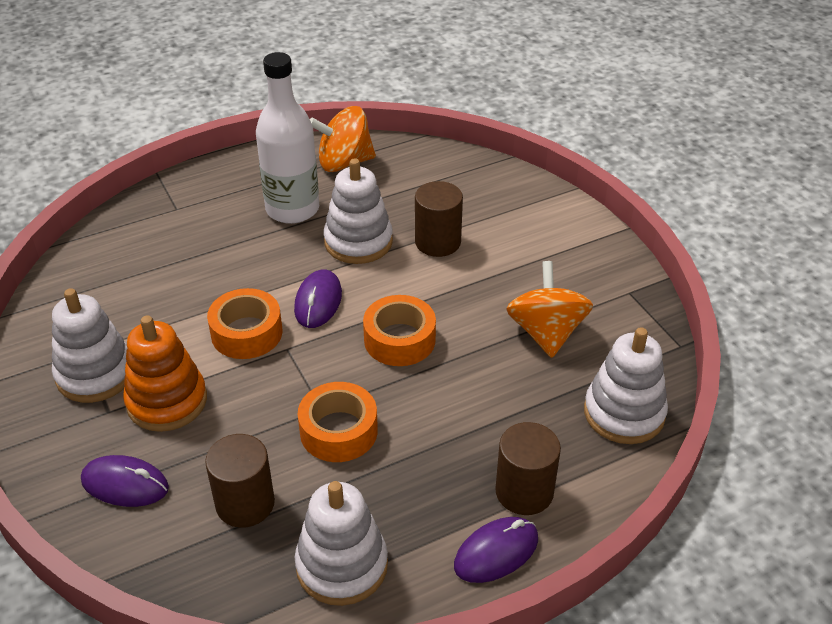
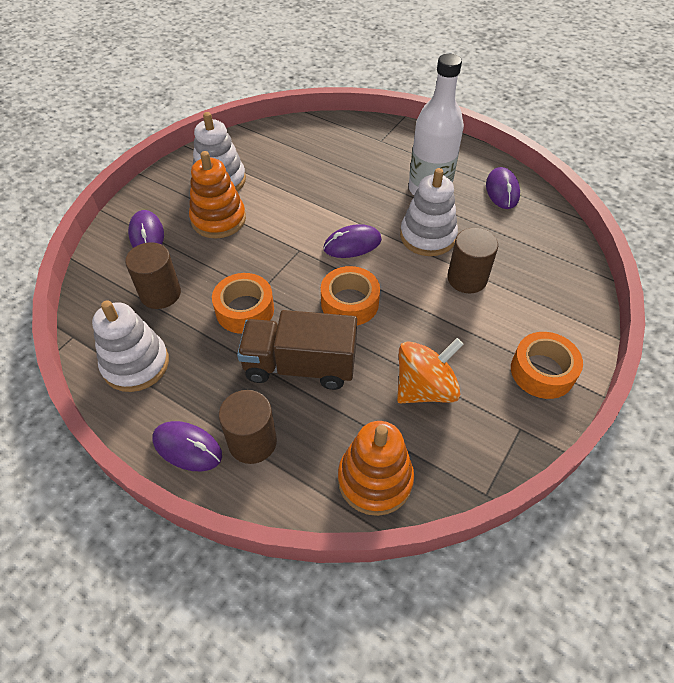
camera: 60 degrees right, 10 degrees up
(246, 333) = (298, 225): orange tape -> orange tape (542, 371)
(344, 162) = (502, 191): orange spinning top -> purple mouse
(453, 414) = (300, 366): none -> brown truck
(624, 413) = (375, 479): white stacking toy -> orange stacking toy

